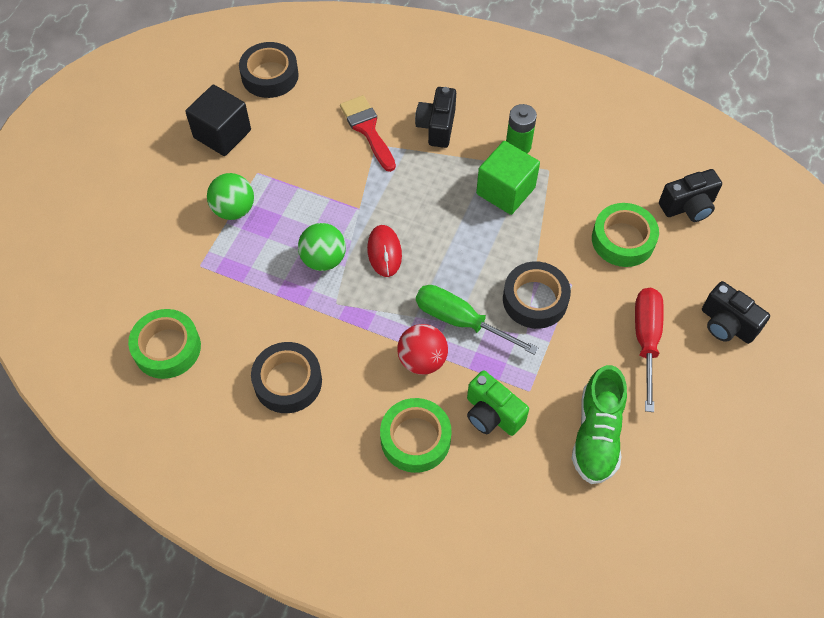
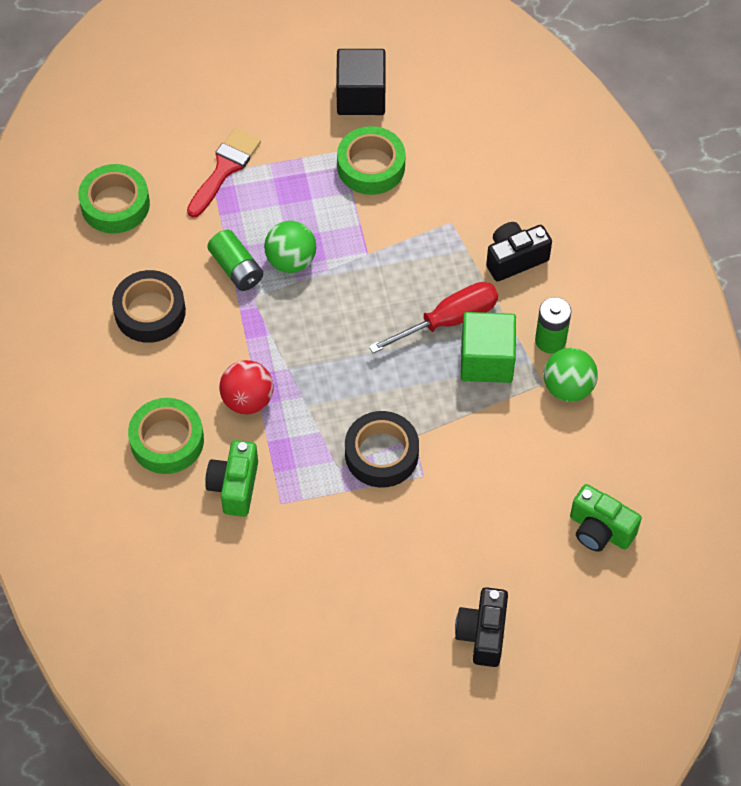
camera: 55 degrees right, 0 degrees up
(234, 209) = (288, 160): green ball -> green ball (568, 387)
(270, 75) = (458, 88): black tape -> none
(299, 299) = (236, 268): none -> green battery
(367, 129) = (463, 204): red brush -> red brush (225, 168)
(384, 252) = (336, 303): red mouse -> none
(461, 321) = (311, 407): green screwdriver -> none
(596, 435) = (276, 582): green shoe -> none
(623, 240) = (511, 492): green tape -> green tape (371, 166)
(646, 341) = (408, 572): red screwdriver -> red screwdriver (448, 320)
(688, 207) = (600, 530): black camera -> green camera

